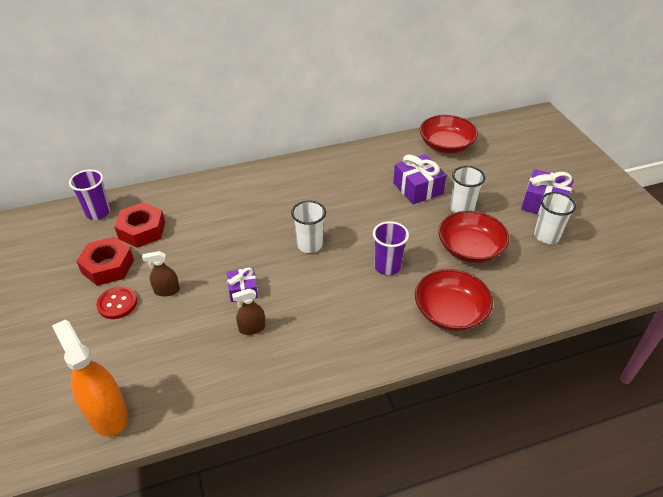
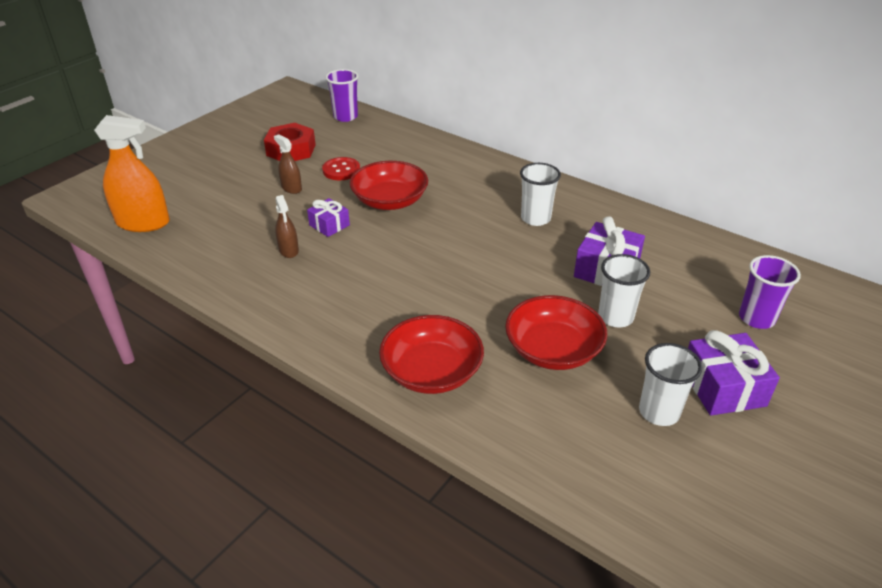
camera: 55 degrees right, 5 degrees down
(107, 414) = (143, 223): orange spray bottle -> orange spray bottle turned 75 degrees clockwise
(117, 304) = (255, 173): red button -> red button (341, 170)
(142, 230) = (347, 144): red nut -> none
(252, 328) = (288, 250): brown spray bottle -> brown spray bottle turned 150 degrees counterclockwise
(309, 245) = (428, 236): white cup -> white cup (535, 218)
(387, 267) = (453, 298): purple cup -> purple cup (756, 318)
(446, 145) = (717, 260): red bowl -> red bowl (390, 200)

